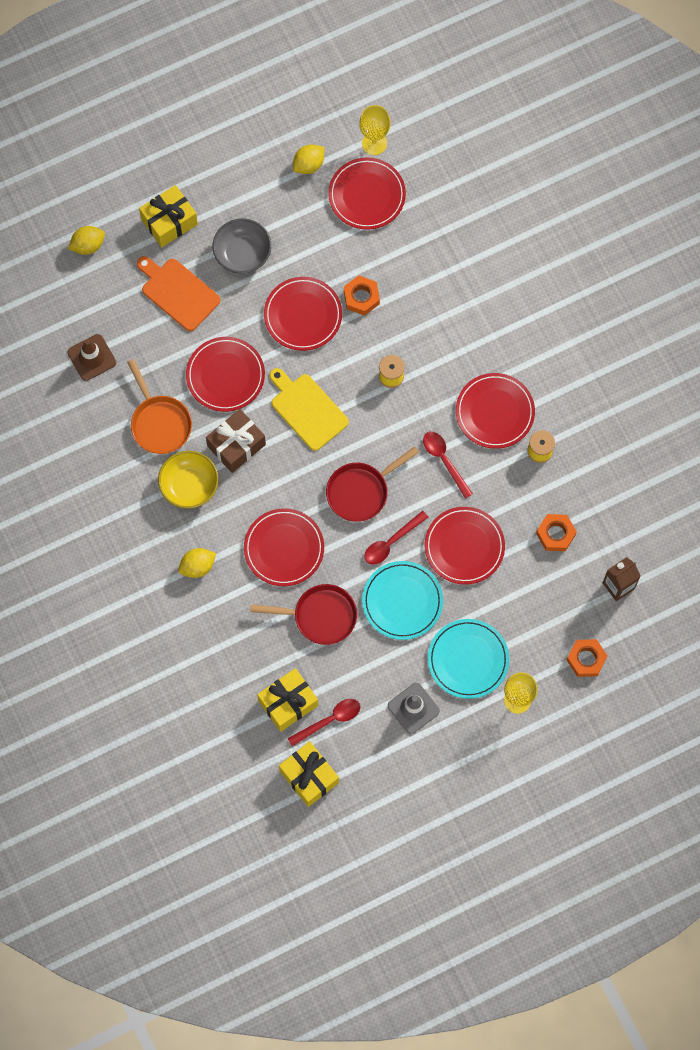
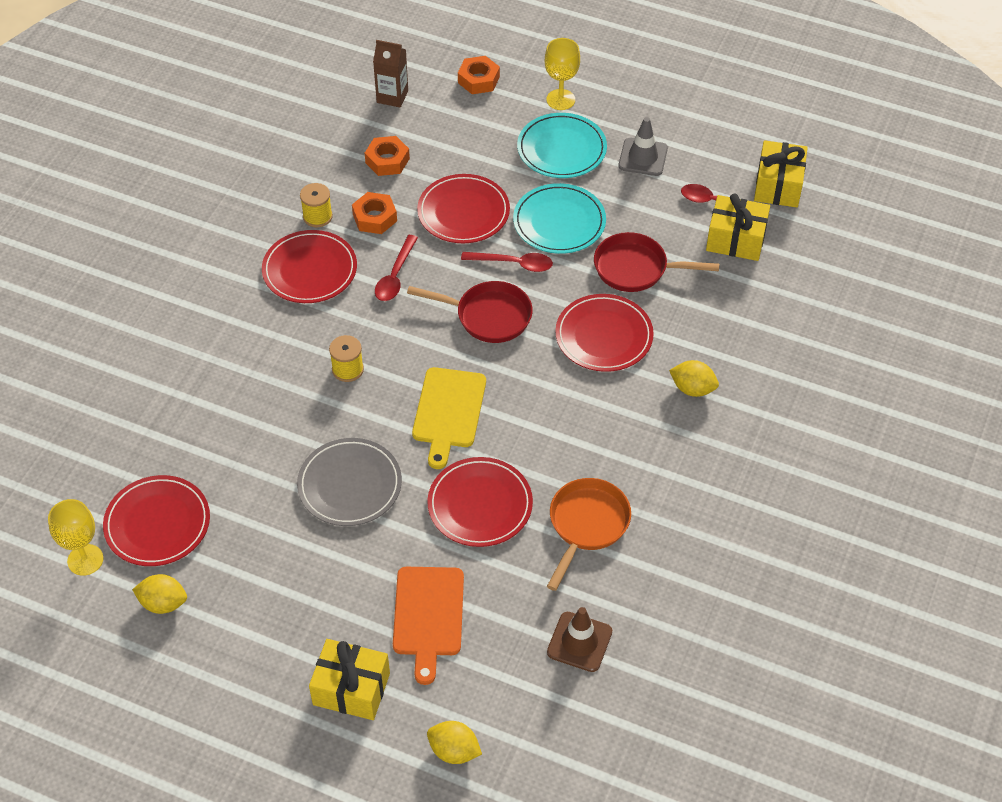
camera: 130 degrees left, 20 degrees down
(189, 485) = (623, 452): yellow bowl -> none
(236, 445) = (543, 443): brown gift -> none
(242, 253) = (327, 589): grey bowl -> none
(303, 315) = (350, 485): red plate -> grey plate
(320, 616) = (636, 268): red pan -> red pan turned 45 degrees counterclockwise
(361, 297) = (284, 449): orange nut -> orange nut (375, 218)

